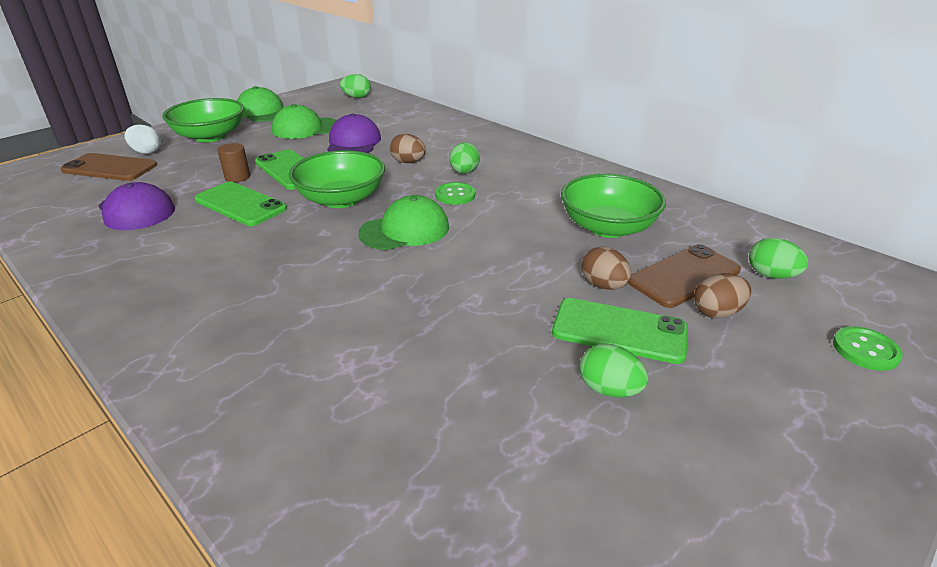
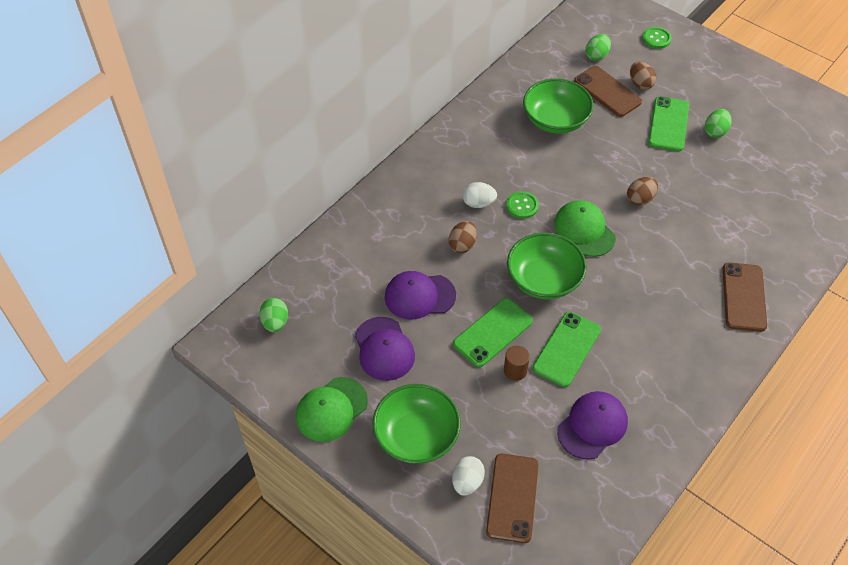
camera: 95 degrees left, 20 degrees up
(217, 353) = (743, 297): none -> brown phone
(305, 128) = (384, 349): green cap -> purple cap
(464, 172) = (478, 203): green egg -> white egg
(603, 285) = (627, 127): brown egg -> brown egg (640, 199)

